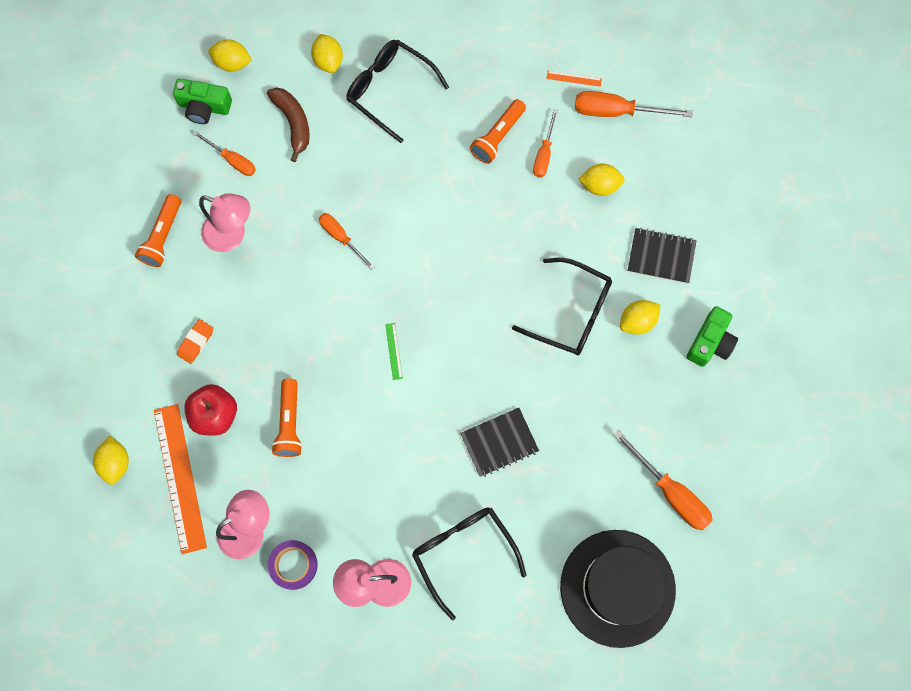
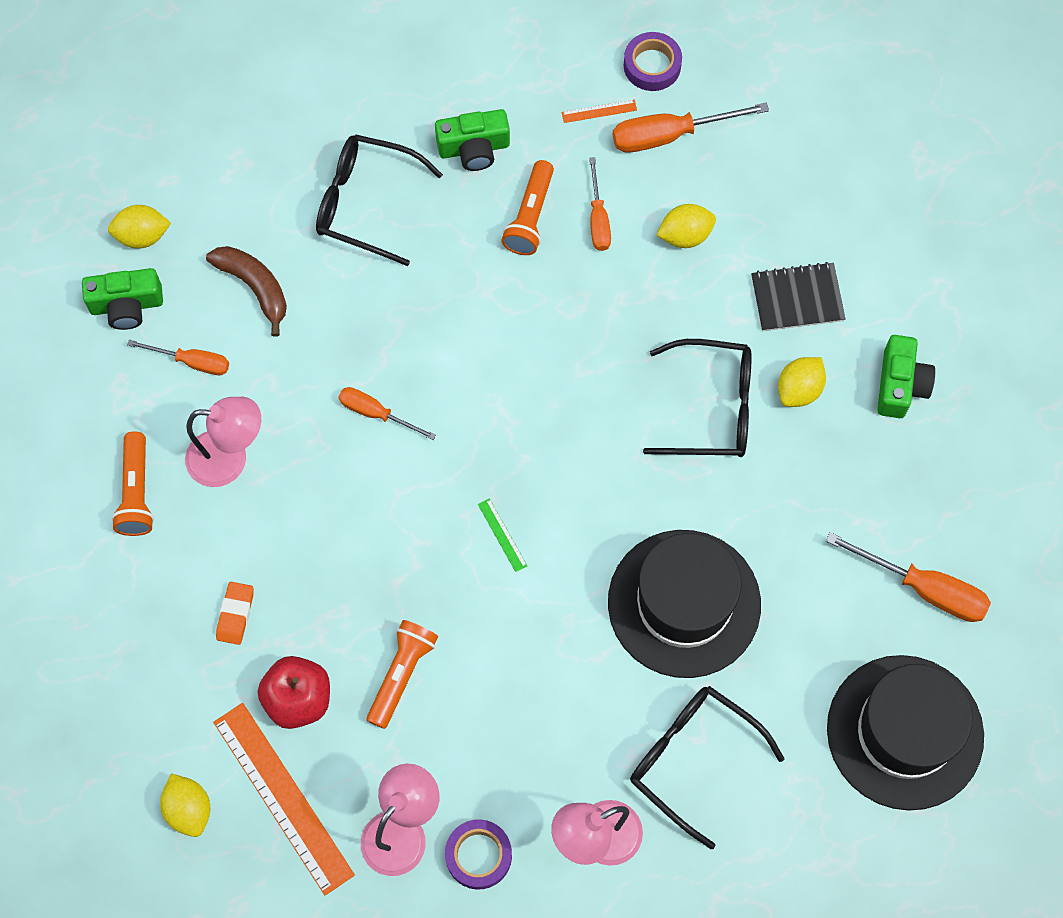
camera: 20 degrees left, 5 degrees down
(289, 423) = (401, 675): orange flashlight -> orange flashlight turned 135 degrees counterclockwise
(328, 61) = (270, 192): yellow lemon -> none
(477, 76) = (474, 148): none -> green camera
(499, 443) = (684, 603): black notebook -> black hat
(623, 58) = (652, 65): none -> purple tape

